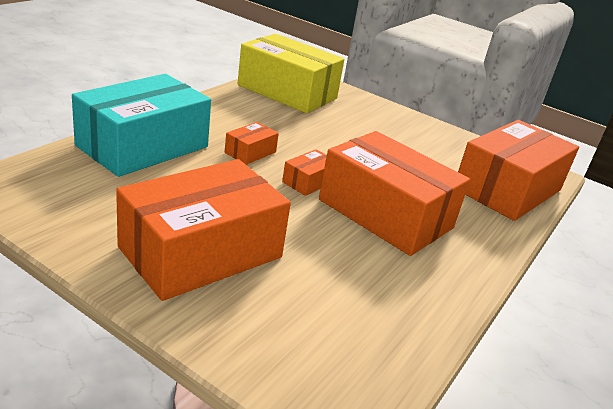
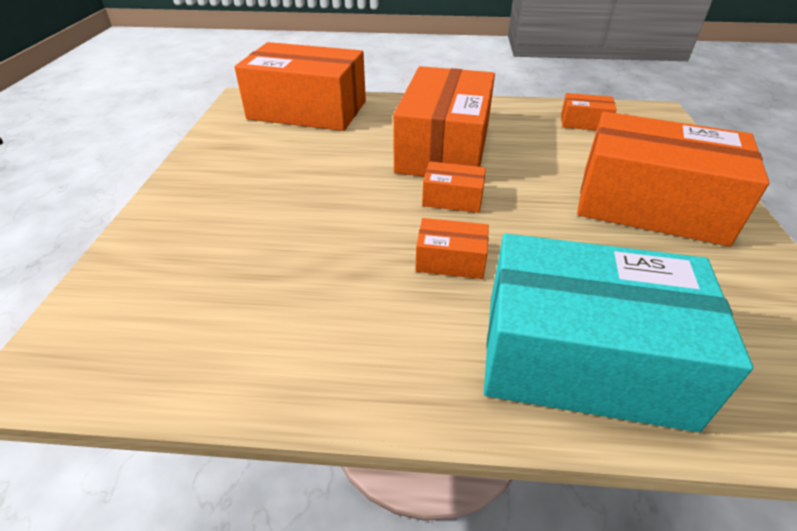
camera: 115 degrees left, 10 degrees up
(287, 92) = (180, 325): yellow box -> none
(369, 326) = (584, 122): none -> orange box

